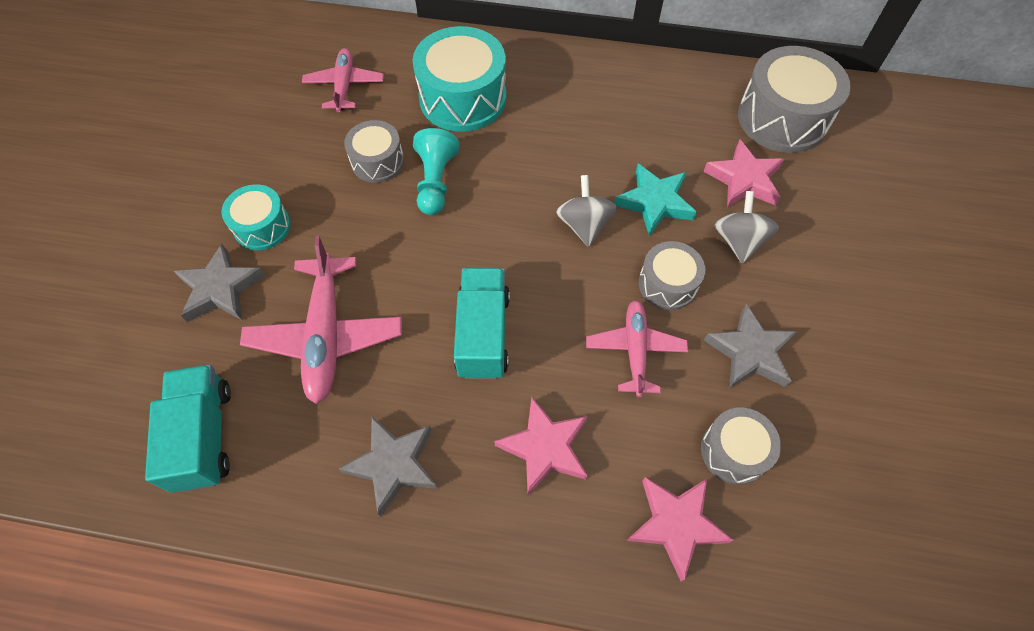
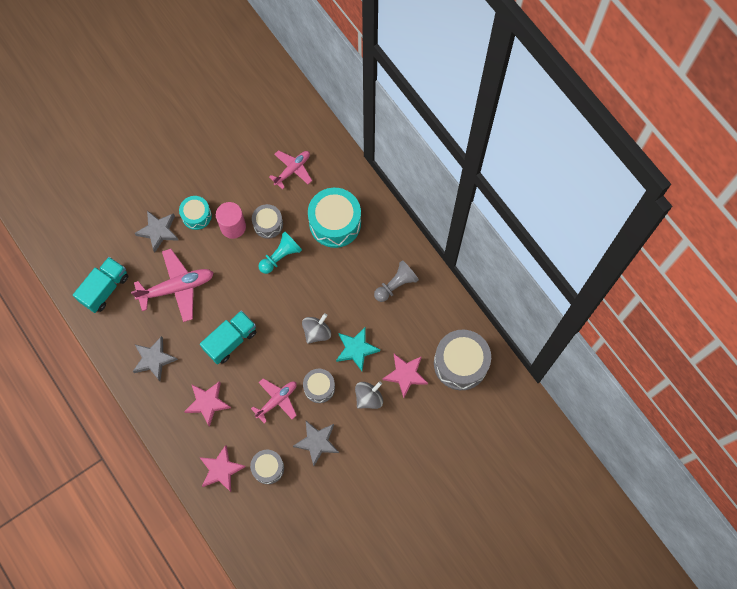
camera: 45 degrees right, 10 degrees up
(326, 335) = (177, 287): pink plane -> pink plane turned 150 degrees counterclockwise
(331, 199) = (233, 226): none -> pink cylinder
(611, 102) = (396, 285): none -> grey pawn

